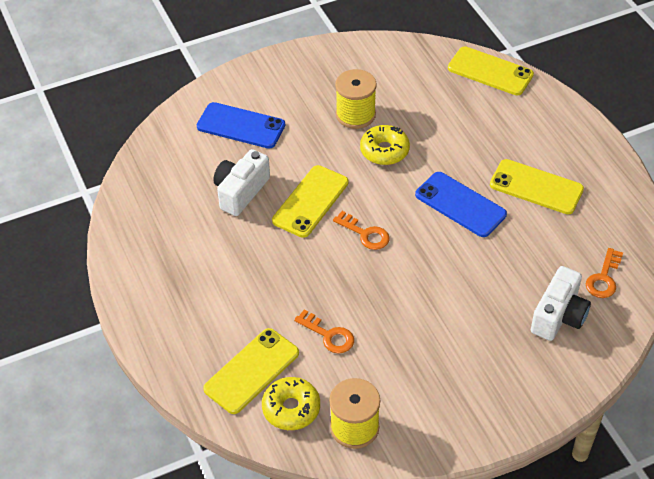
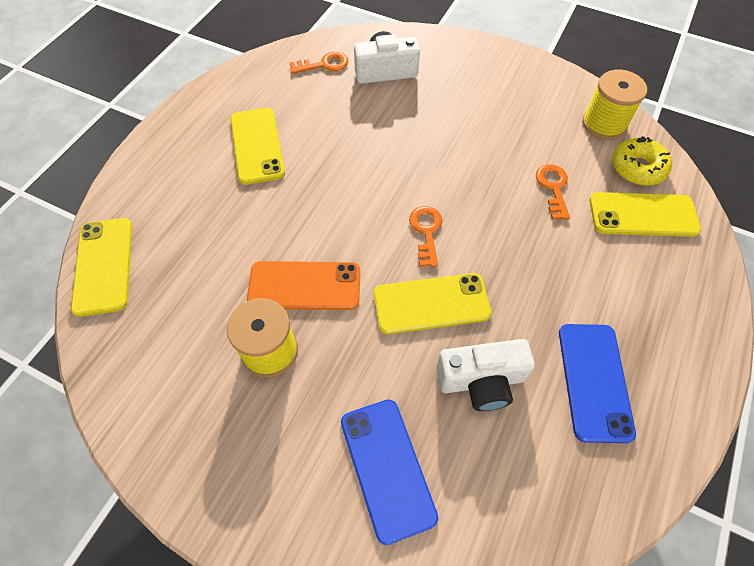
camera: 130 degrees left, 10 degrees up
(384, 151) = (304, 286): yellow donut -> orange phone
(460, 204) = (325, 184): blue phone -> blue phone (594, 381)

